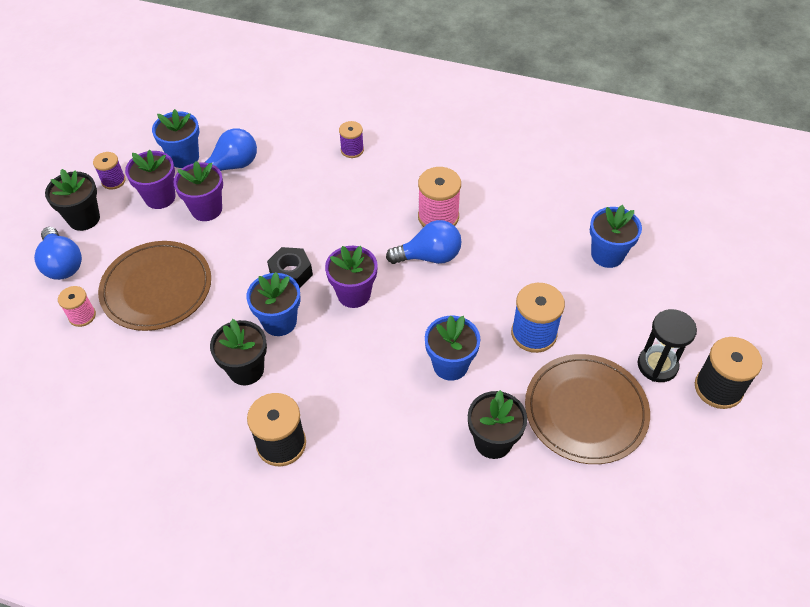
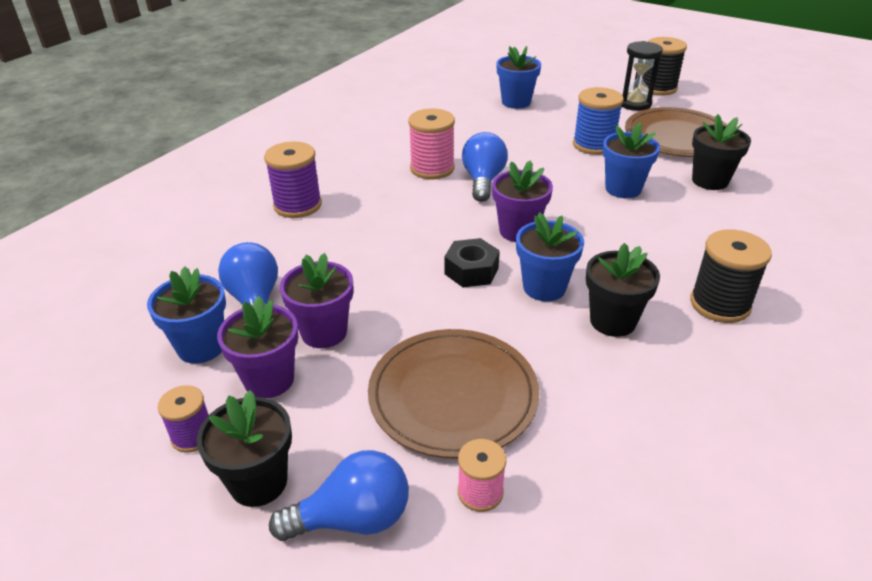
camera: 75 degrees left, 15 degrees down
(352, 150) = (297, 205): purple spool -> purple spool, size x1.67

